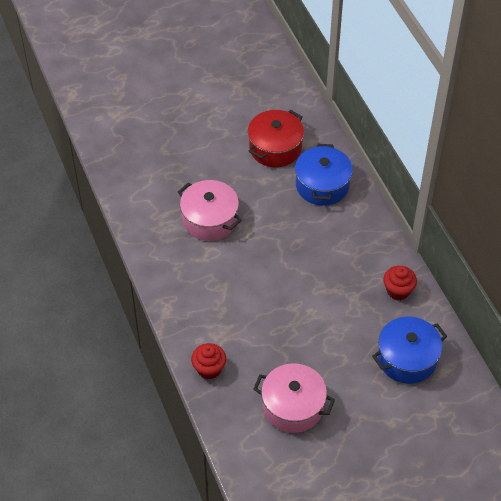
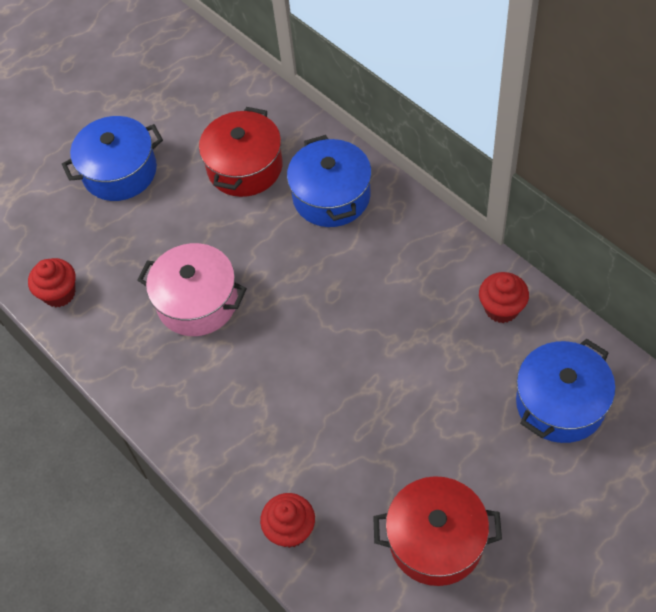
camera: 15 degrees left, 5 degrees up
(127, 185) = (59, 293): none -> red cupcake
(195, 123) = (119, 172): none -> blue pot
(293, 406) = (436, 540): pink pot -> red pot

